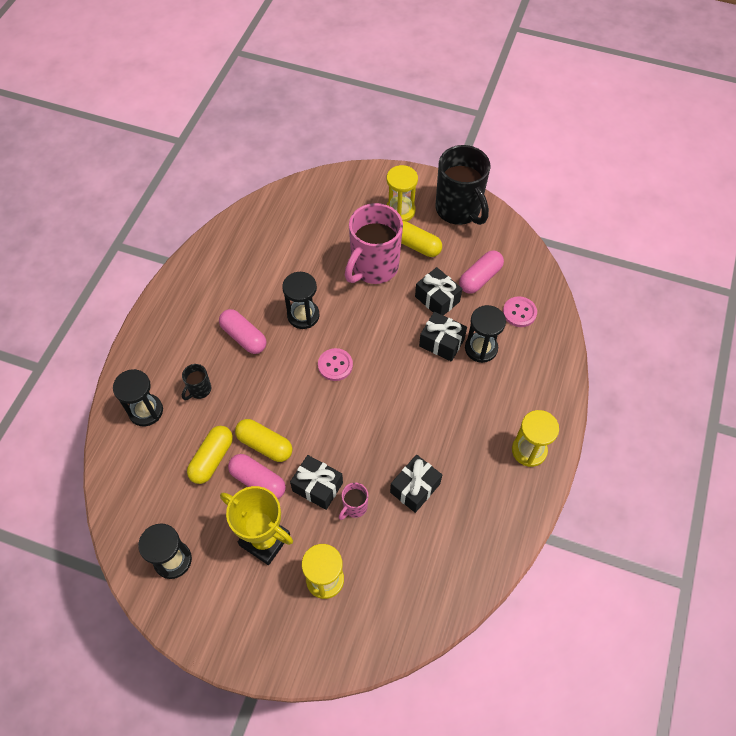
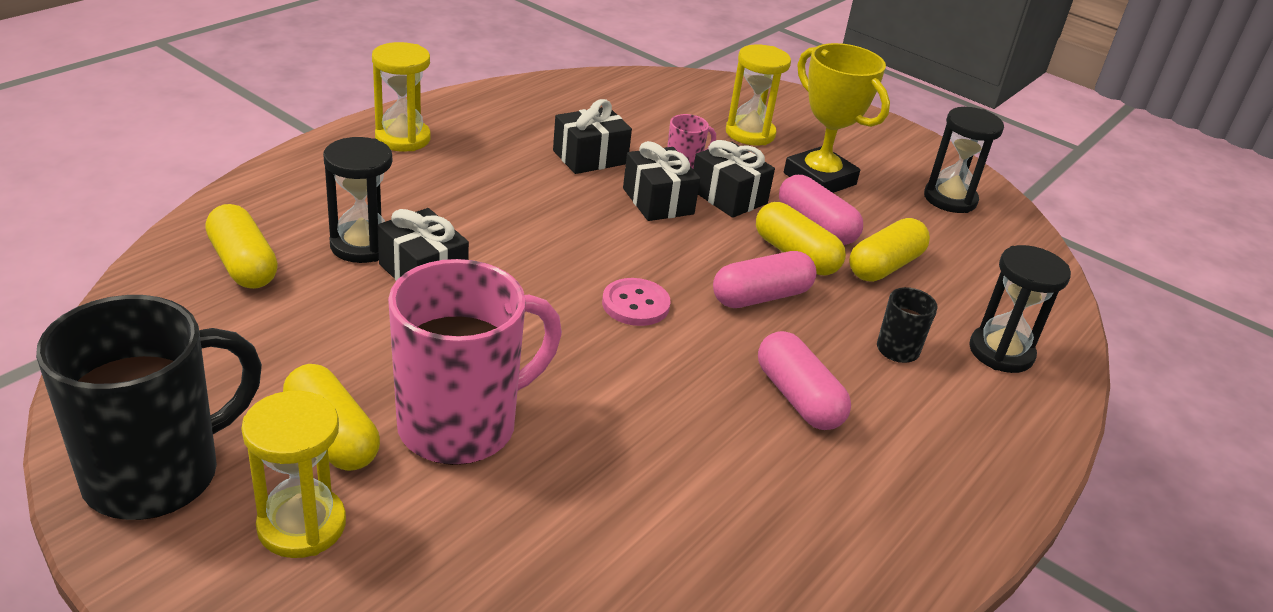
camera: 165 degrees left, 25 degrees down
(303, 315) = (662, 393): black hourglass -> none
(437, 299) = (374, 331): black gift -> black gift (658, 201)
(459, 210) = (157, 474): black mug -> black mug turned 60 degrees clockwise
(480, 278) = (256, 334): pink capsule -> pink capsule (761, 297)
(519, 312) = (243, 264): pink button -> yellow capsule

